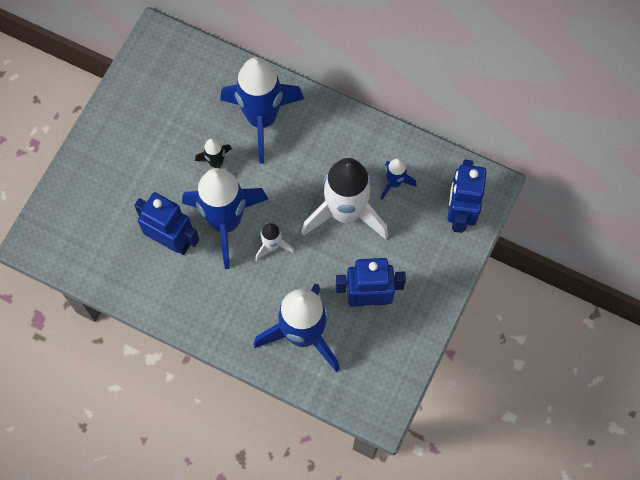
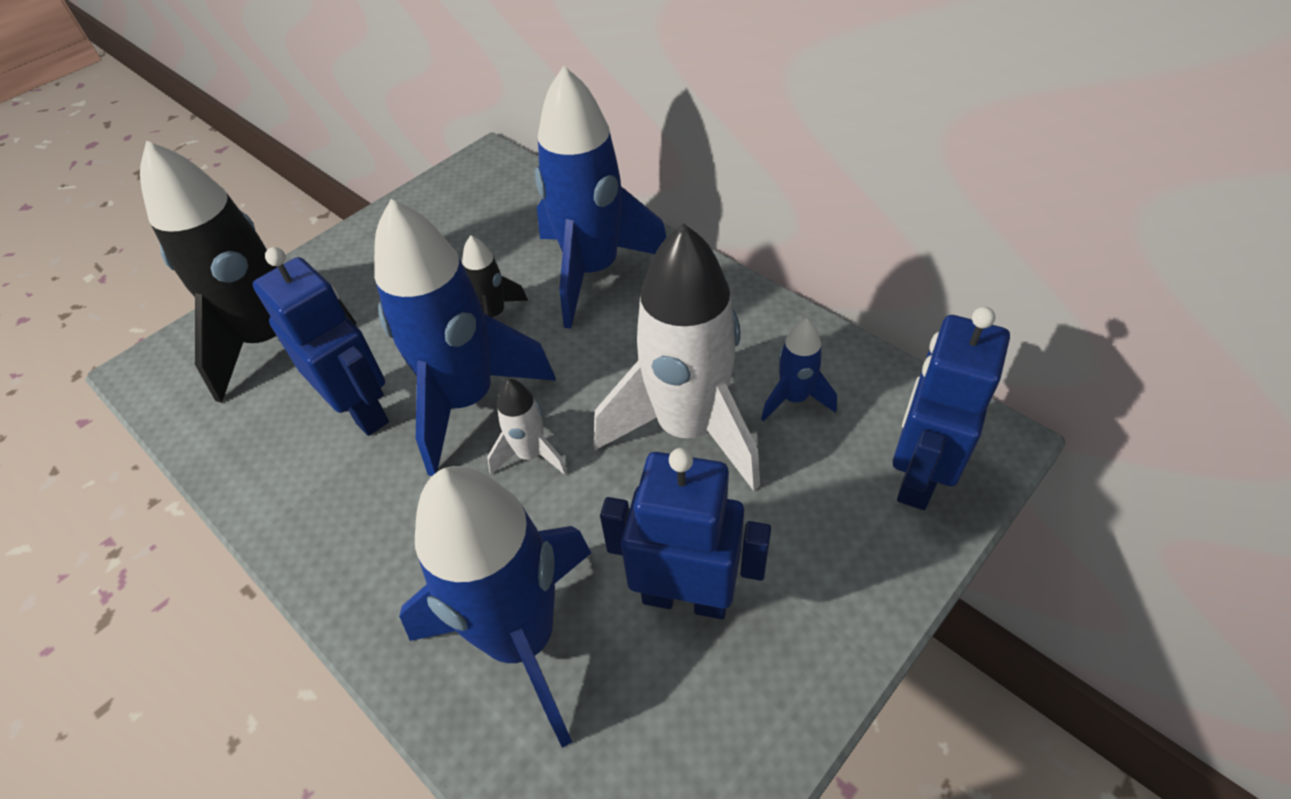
camera: 20 degrees right, 20 degrees down
(94, 208) = (272, 339): none -> black rocket

